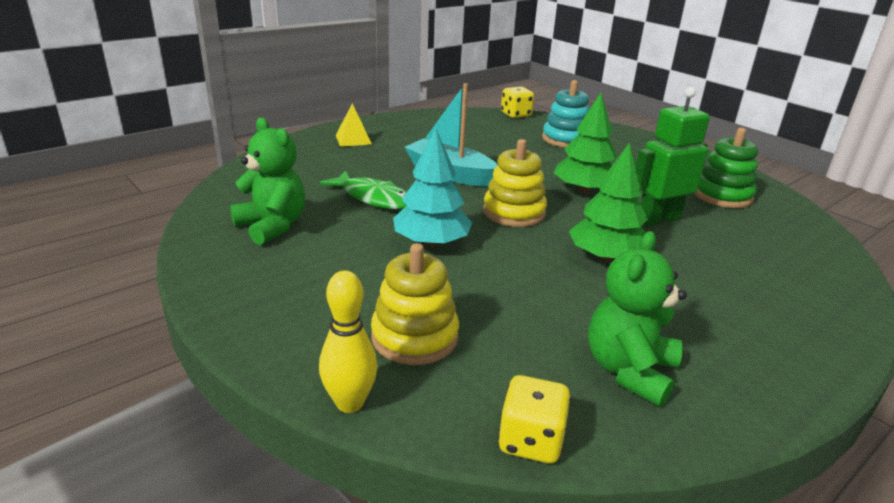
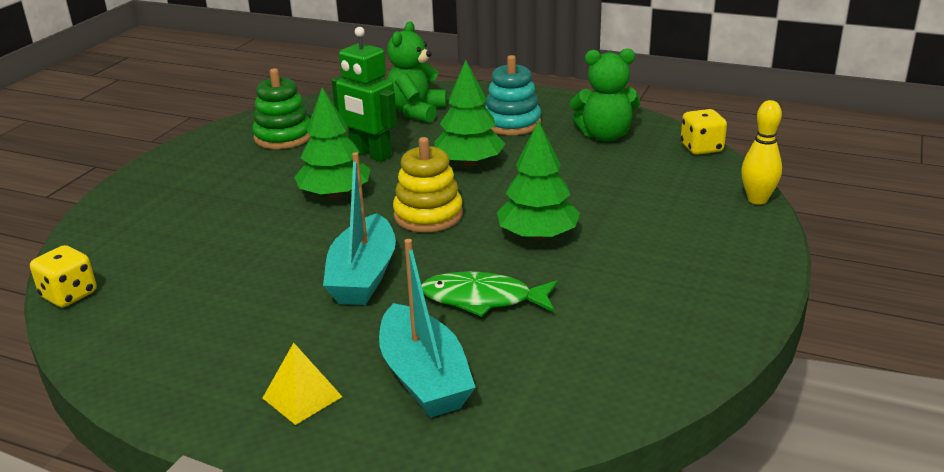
camera: 115 degrees left, 0 degrees up
(272, 226) = (619, 331): green teddy bear -> green teddy bear (416, 112)
(324, 164) = (424, 377): none -> turquoise boat
(373, 198) = (483, 299): green fish -> green fish turned 90 degrees counterclockwise
(414, 337) = (672, 201): yellow stacking toy -> none
(431, 242) = (538, 236): turquoise tree -> green tree
(566, 139) = (168, 235): turquoise stacking toy -> turquoise stacking toy (512, 123)

